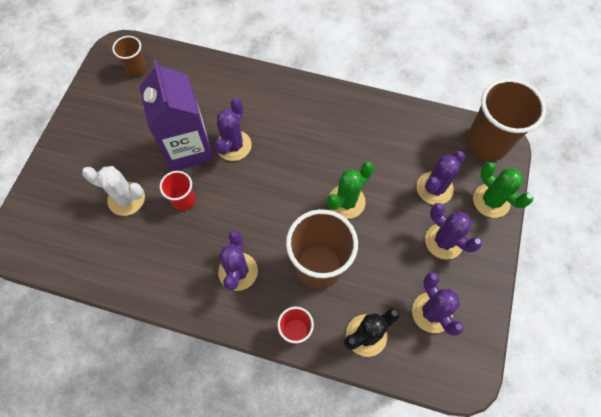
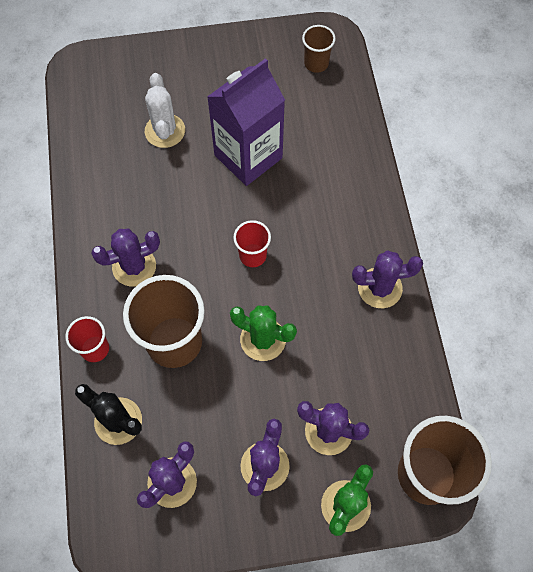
camera: 65 degrees right, 0 degrees up
(184, 200) = (187, 181): red cup -> red cup (252, 255)
(233, 145) = (273, 197): purple cactus -> purple cactus (380, 288)

